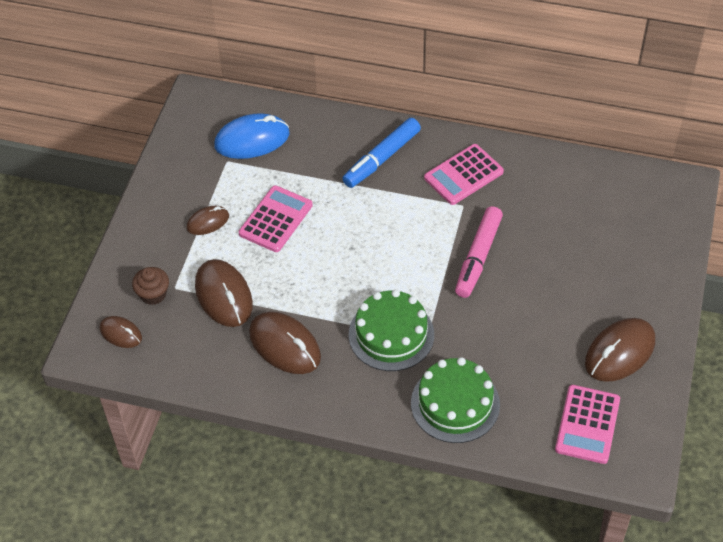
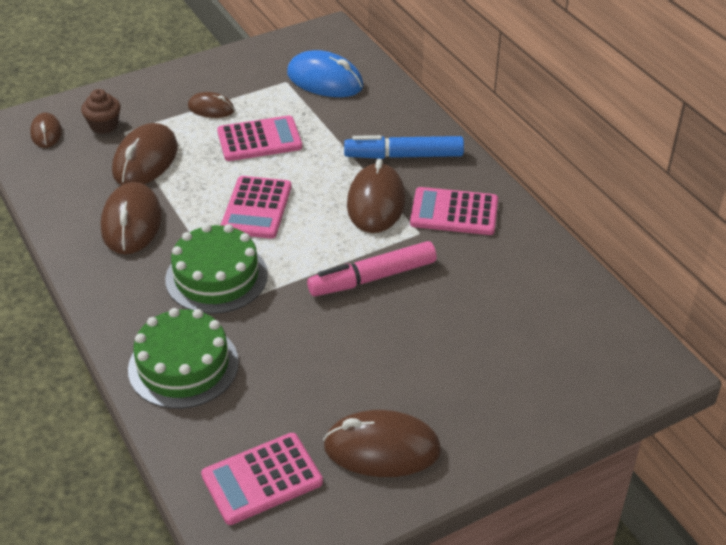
camera: 45 degrees right, 10 degrees down
(346, 269) = (256, 208): none -> pink calculator
(411, 205) = (376, 203): none -> brown mouse

